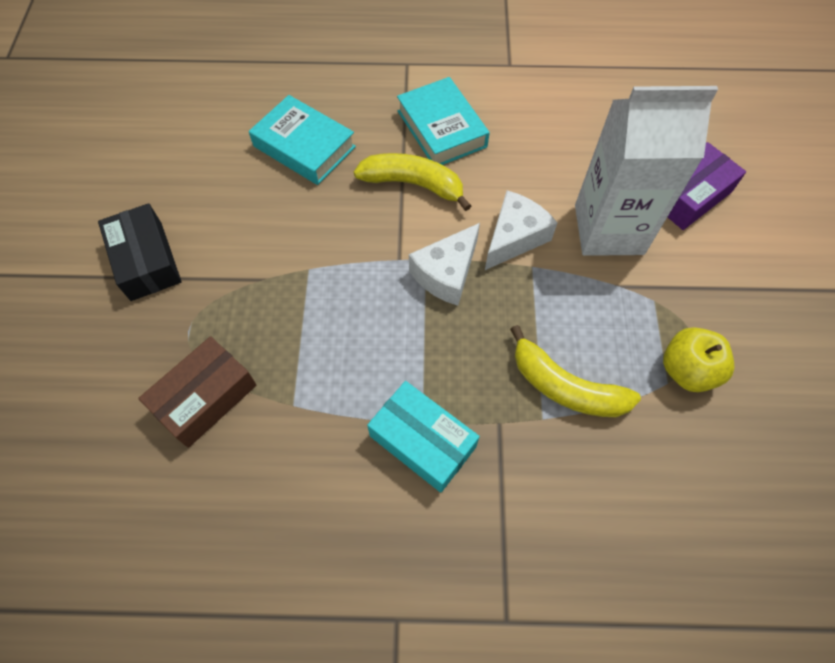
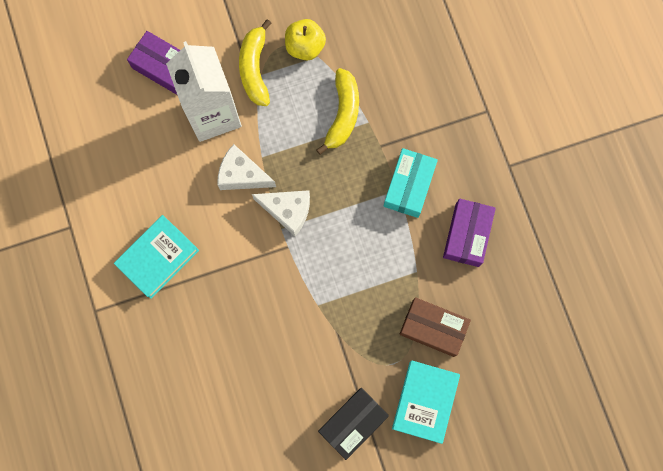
camera: 110 degrees left, 15 degrees up
(304, 146) = (211, 357): turquoise book -> turquoise book (425, 401)
(312, 500) = (467, 235): none -> purple box
(413, 184) = (219, 260): yellow banana -> yellow banana (255, 69)

